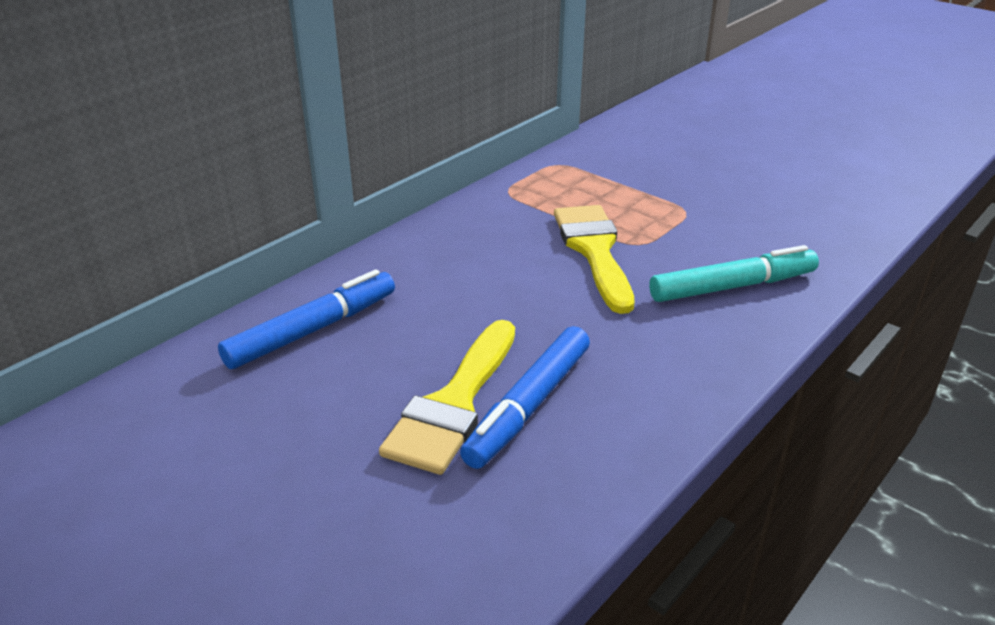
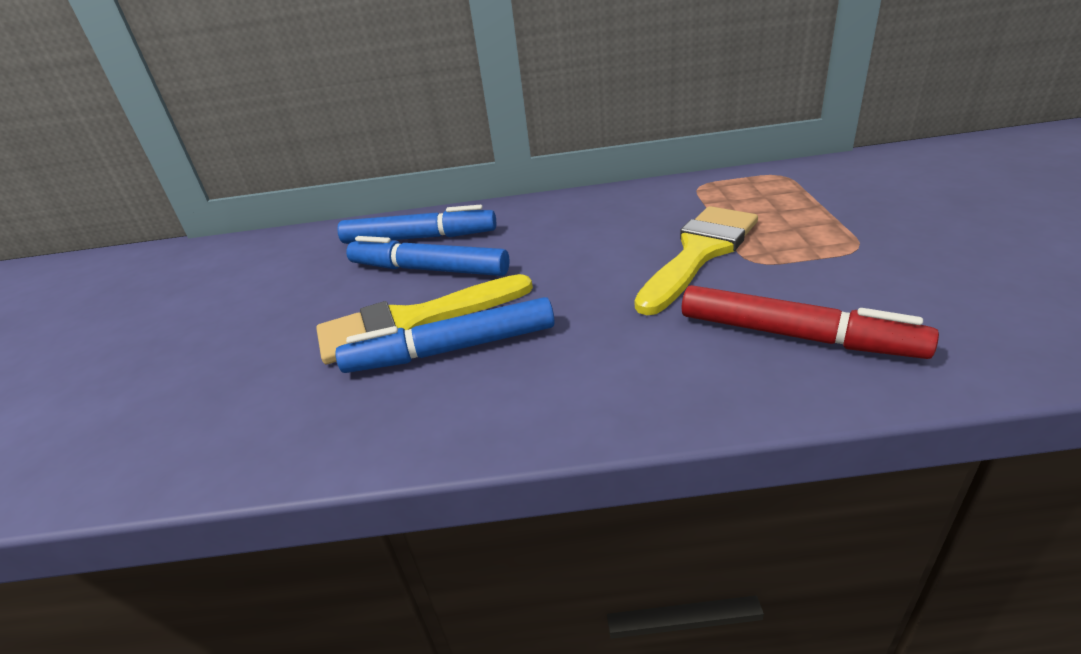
camera: 50 degrees right, 0 degrees up
(383, 354) = (429, 269): none -> blue marker
(732, 287) = (796, 336): turquoise marker -> red marker

